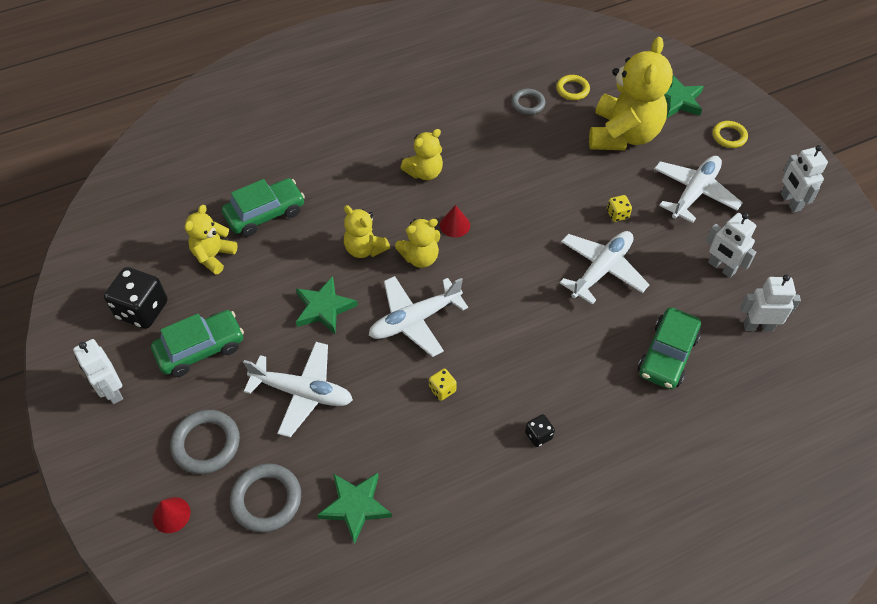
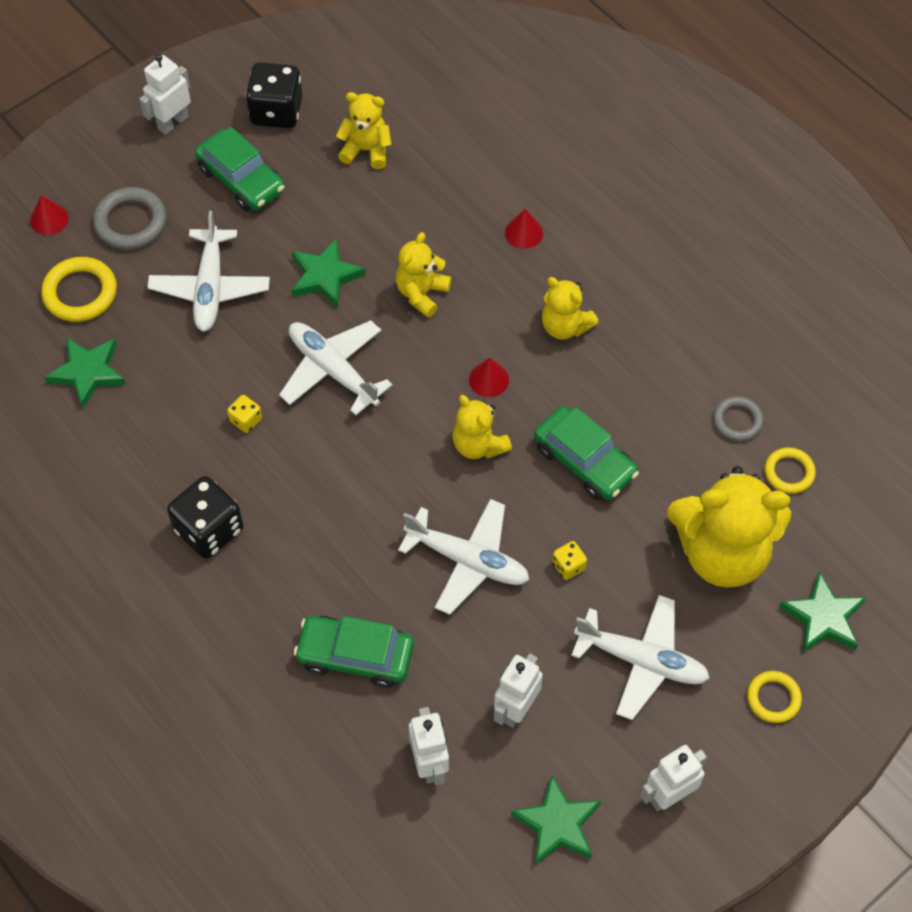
camera: 75 degrees right, 5 degrees up
(265, 213) = (443, 179): green car -> green car (584, 461)
(266, 499) = (80, 293): grey ring -> yellow ring
(335, 177) = (523, 232): none -> red cone
(420, 257) = (426, 354): yellow teddy bear -> yellow teddy bear (478, 445)
(538, 435) = (209, 530): black dice -> black dice, size x2.08
(807, 264) = (557, 824): none -> green star

